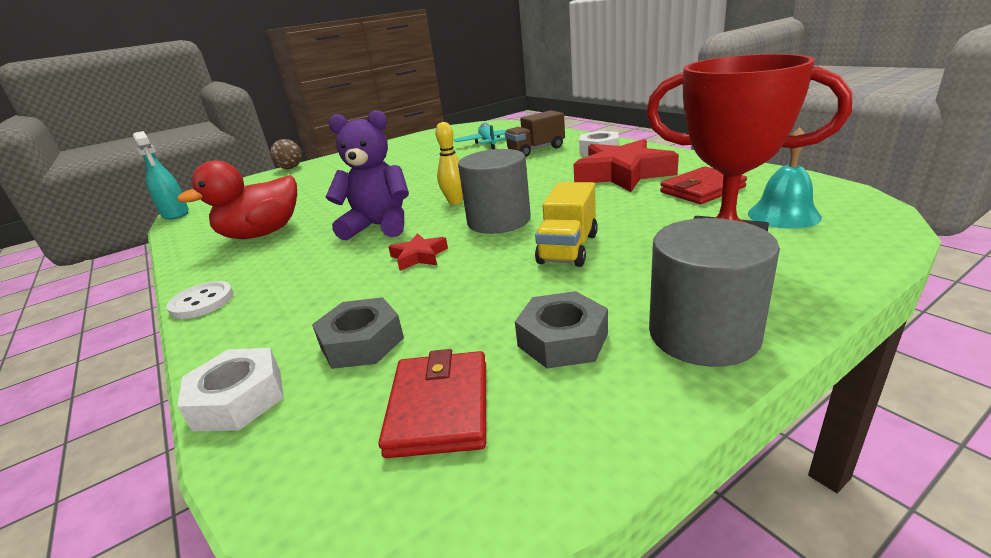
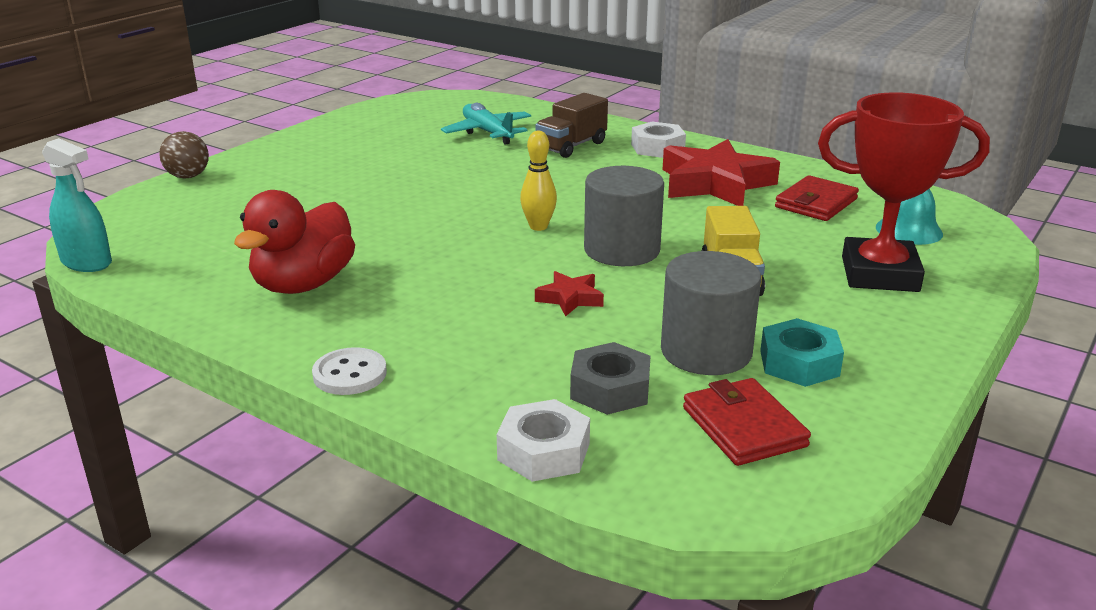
camera: 25 degrees left, 0 degrees up
(379, 226) = (471, 265): purple teddy bear -> none
(562, 339) = (799, 363): grey nut -> turquoise nut
(703, 334) = (907, 345): grey cylinder -> grey cylinder (706, 351)

